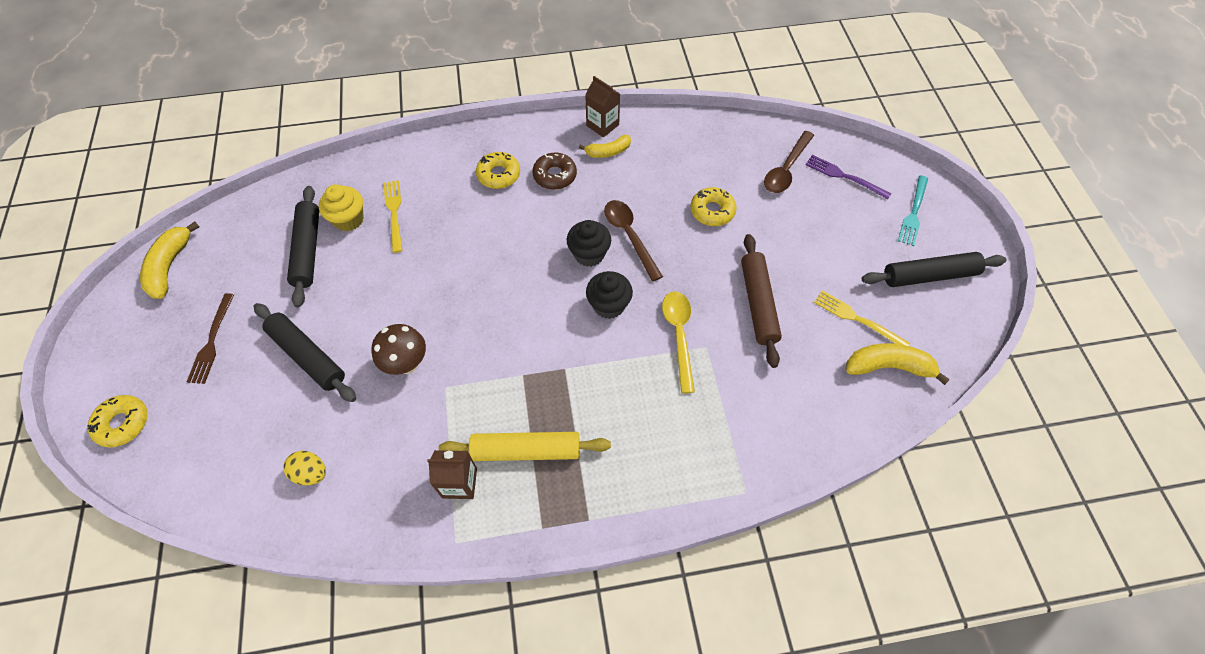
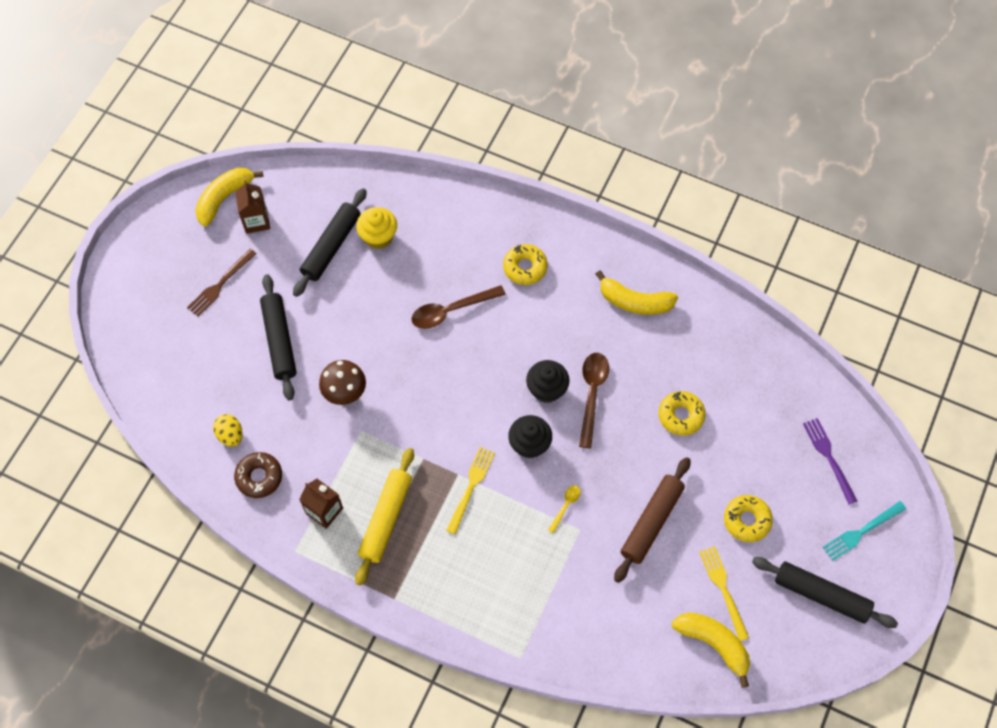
camera: 35 degrees right, 5 degrees up
(123, 423) = (130, 313): yellow donut -> yellow donut (746, 520)
(394, 212) = (417, 252): yellow fork -> yellow fork (471, 486)
(526, 450) = (386, 518): yellow rolling pin -> yellow rolling pin turned 75 degrees clockwise
(555, 175) = (571, 297): brown donut -> brown donut (259, 477)
(602, 125) = (650, 271): brown carton -> brown carton (256, 221)
(608, 152) = (634, 302): yellow banana -> yellow banana, size x1.54
(679, 335) = (565, 506): yellow spoon -> yellow spoon, size x0.52
(786, 169) = (781, 417): brown spoon -> brown spoon (451, 310)

